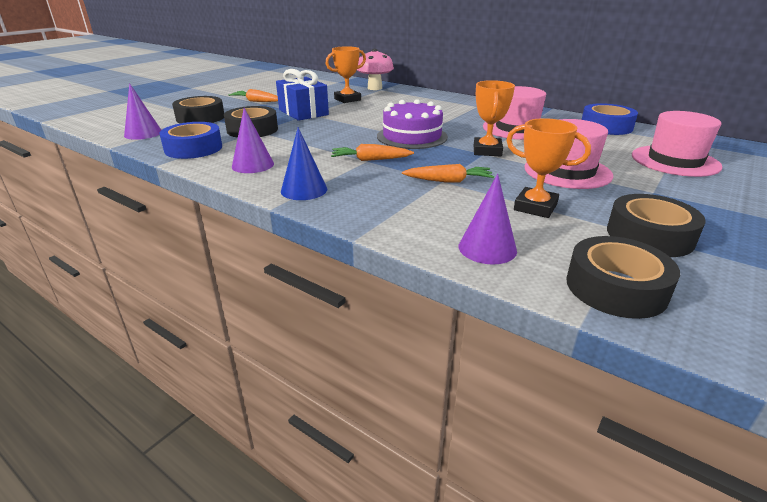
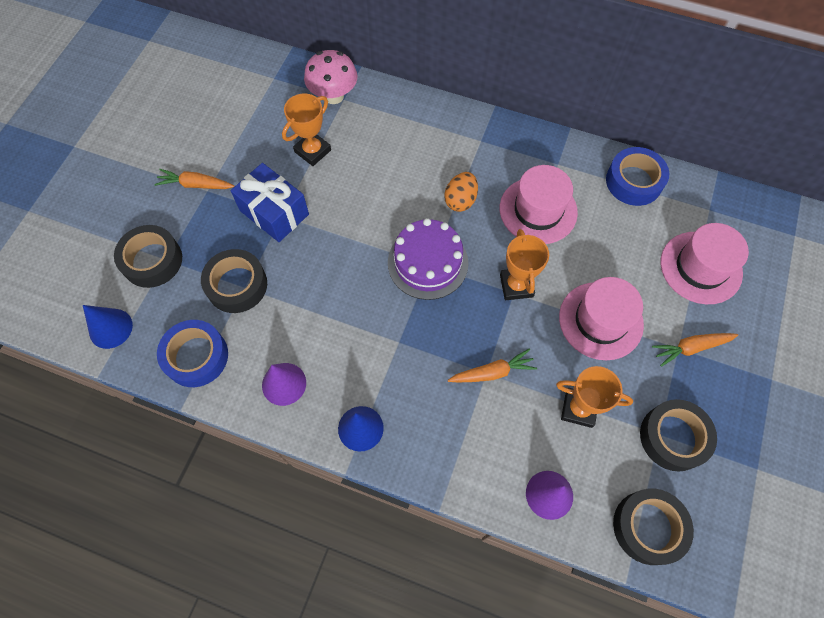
camera: 15 degrees left, 35 degrees up
(143, 133) = (110, 328): purple cone -> blue cone
(370, 160) = (402, 339): orange carrot -> orange carrot (691, 348)
(451, 120) = (460, 200): none -> orange egg

